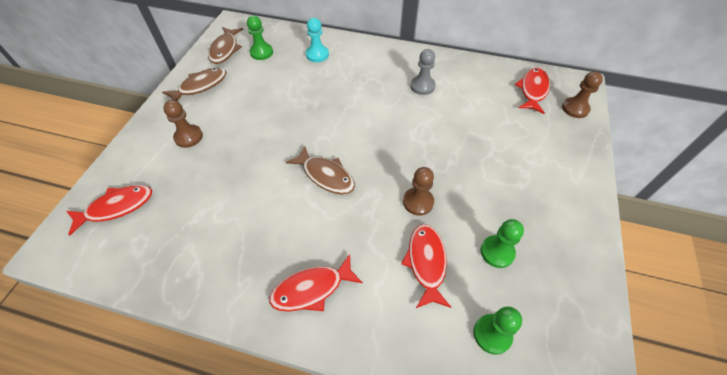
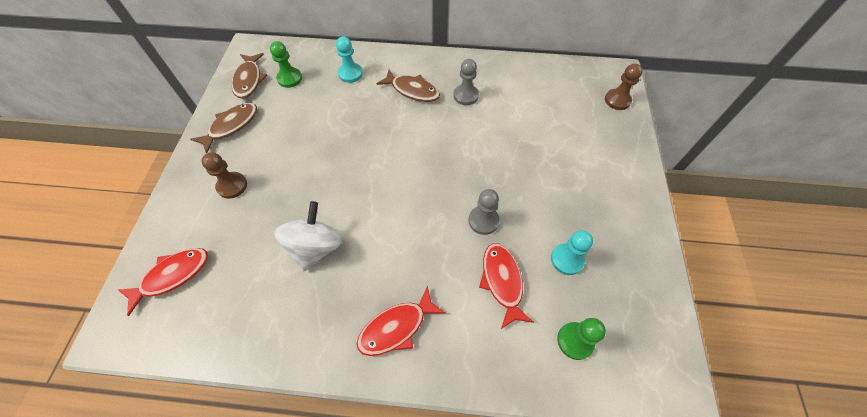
camera: 10 degrees left, 5 degrees up
(251, 202) = (315, 247): none -> white spinning top
(326, 176) = (386, 207): brown fish -> brown fish (412, 90)
(418, 202) = (483, 221): brown pawn -> grey pawn
(497, 252) = (566, 259): green pawn -> turquoise pawn
(533, 90) = (574, 86): red fish -> none

